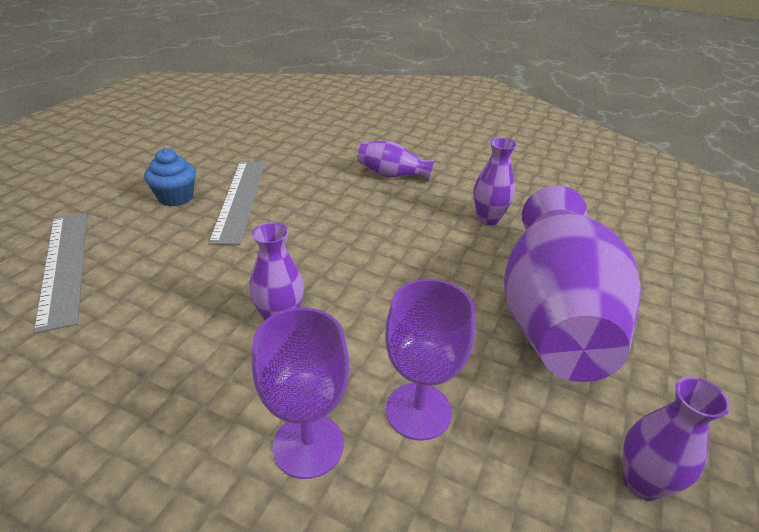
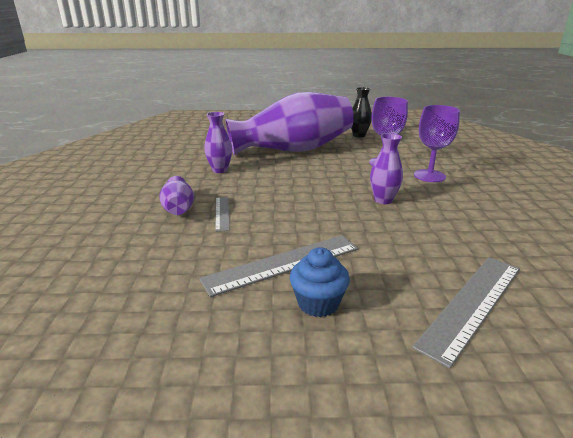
camera: 115 degrees left, 10 degrees down
(361, 194) = (222, 213): none -> grey ruler
(642, 483) = (359, 135): purple vase -> black vase

